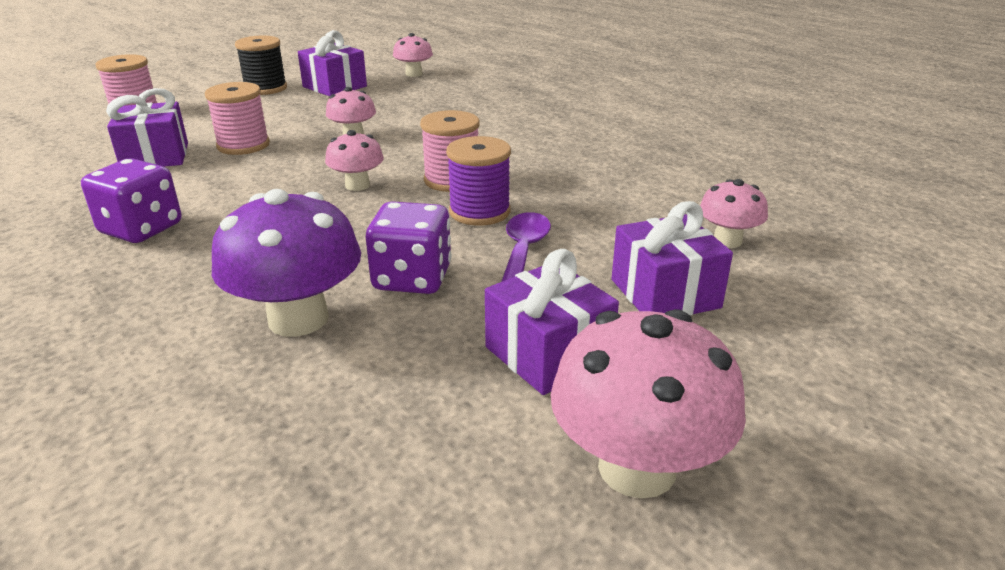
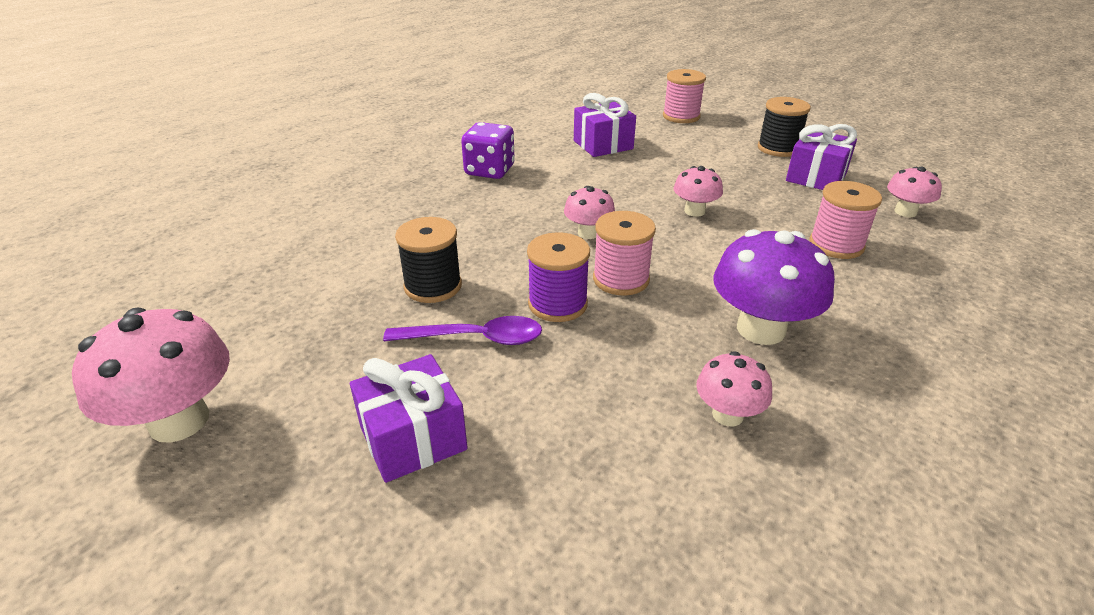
camera: 80 degrees right, 5 degrees up
(243, 145) = (642, 169): pink spool -> pink spool (836, 245)
(298, 319) = (378, 250): purple mushroom -> purple mushroom (761, 329)
(412, 278) = (433, 286): purple dice -> black spool
(548, 354) = (322, 367): purple gift -> none
(727, 240) = (537, 498): pink mushroom -> pink mushroom (727, 414)

